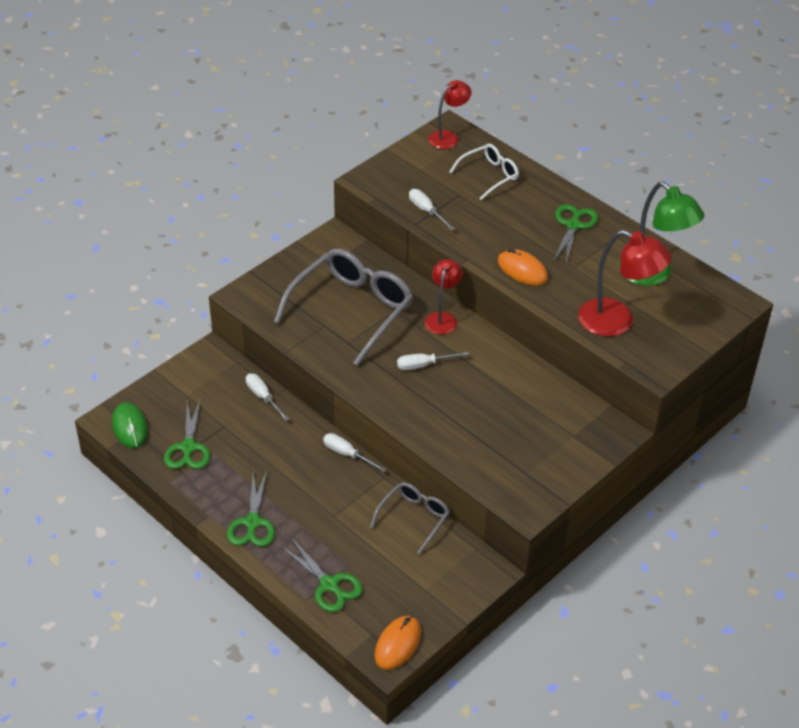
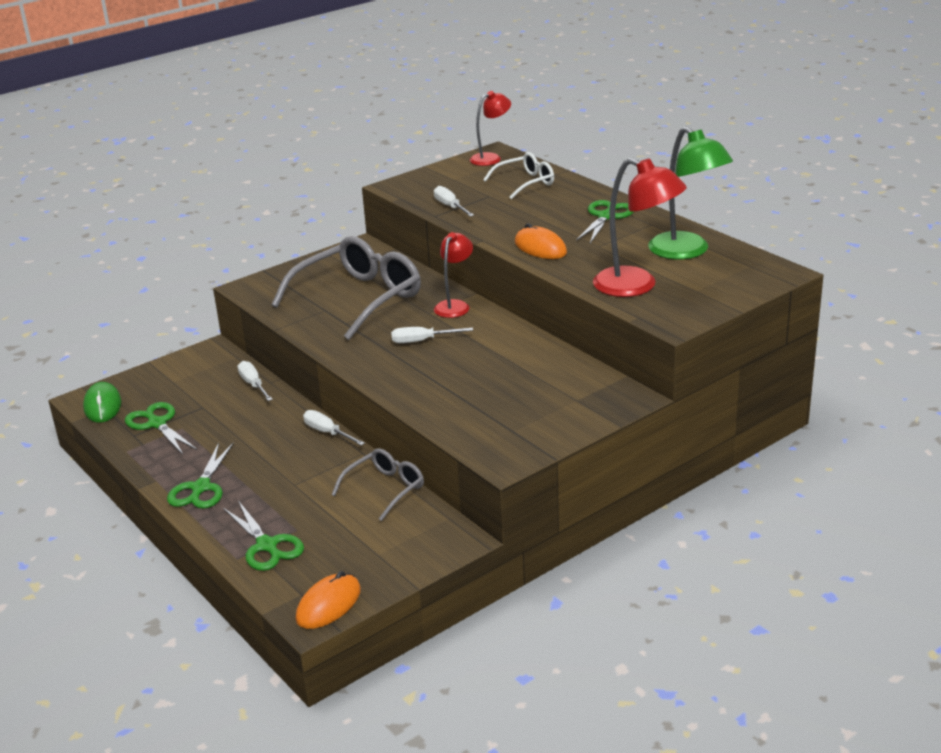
camera: 10 degrees right, 15 degrees down
(188, 448) = (157, 423): green scissors -> green scissors turned 135 degrees clockwise

